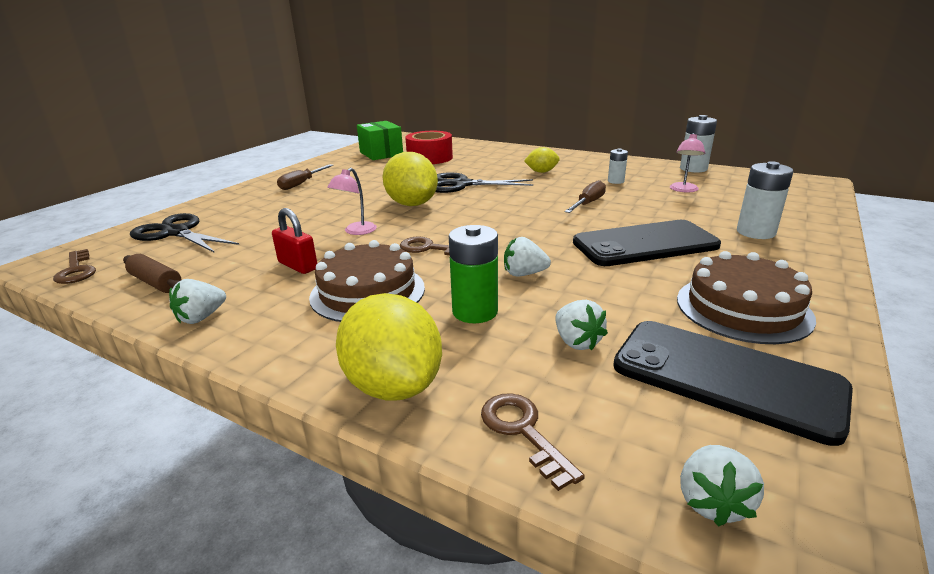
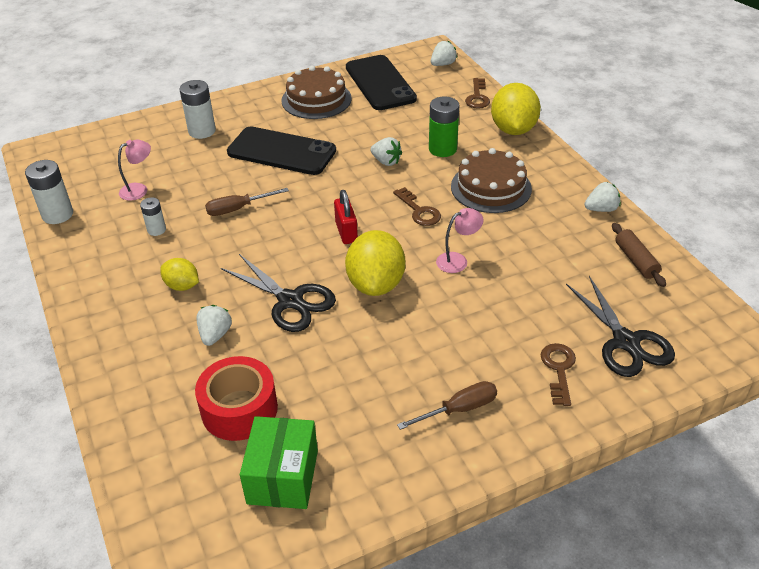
camera: 145 degrees left, 15 degrees up
(76, 270) = (709, 310): brown key -> brown key (558, 369)
(298, 266) = (525, 234): red padlock -> red padlock (346, 232)
(577, 342) = (414, 116): white strawberry -> white strawberry (215, 335)

